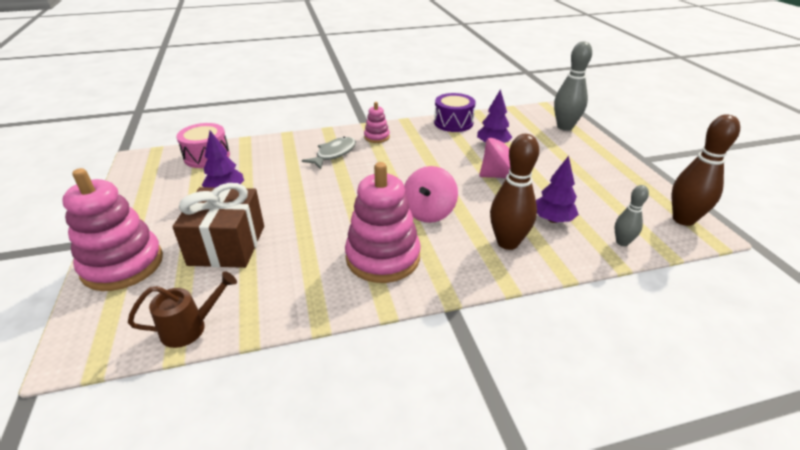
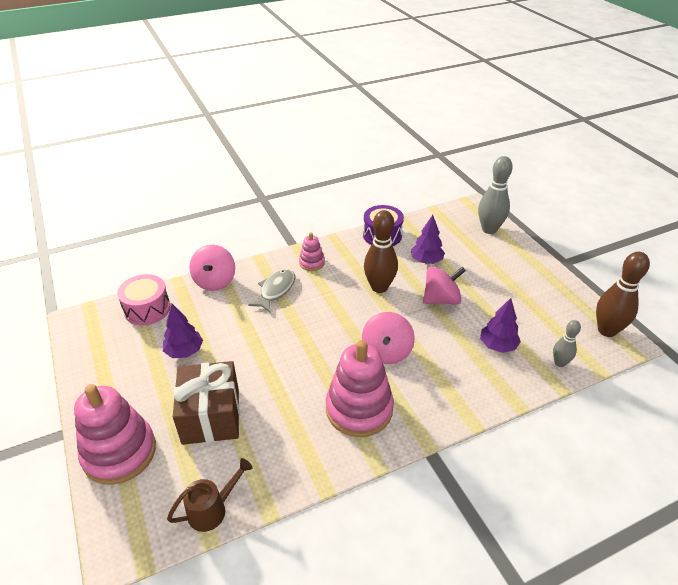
camera: 10 degrees left, 5 degrees up
(279, 142) = (215, 281): none -> pink spinning top
(507, 243) = (464, 377): brown bowling pin -> brown bowling pin (379, 287)

